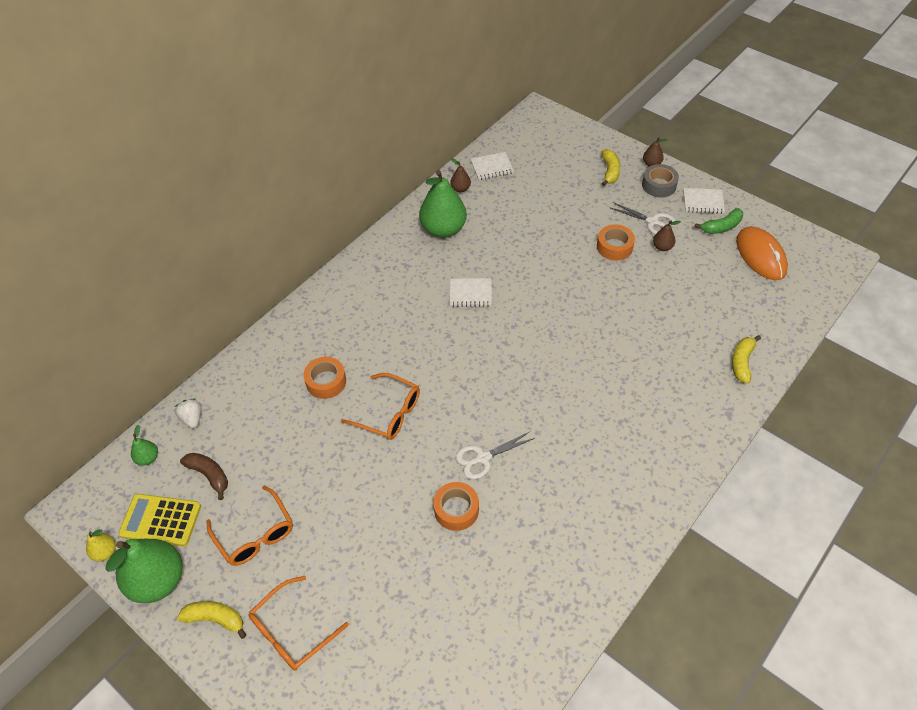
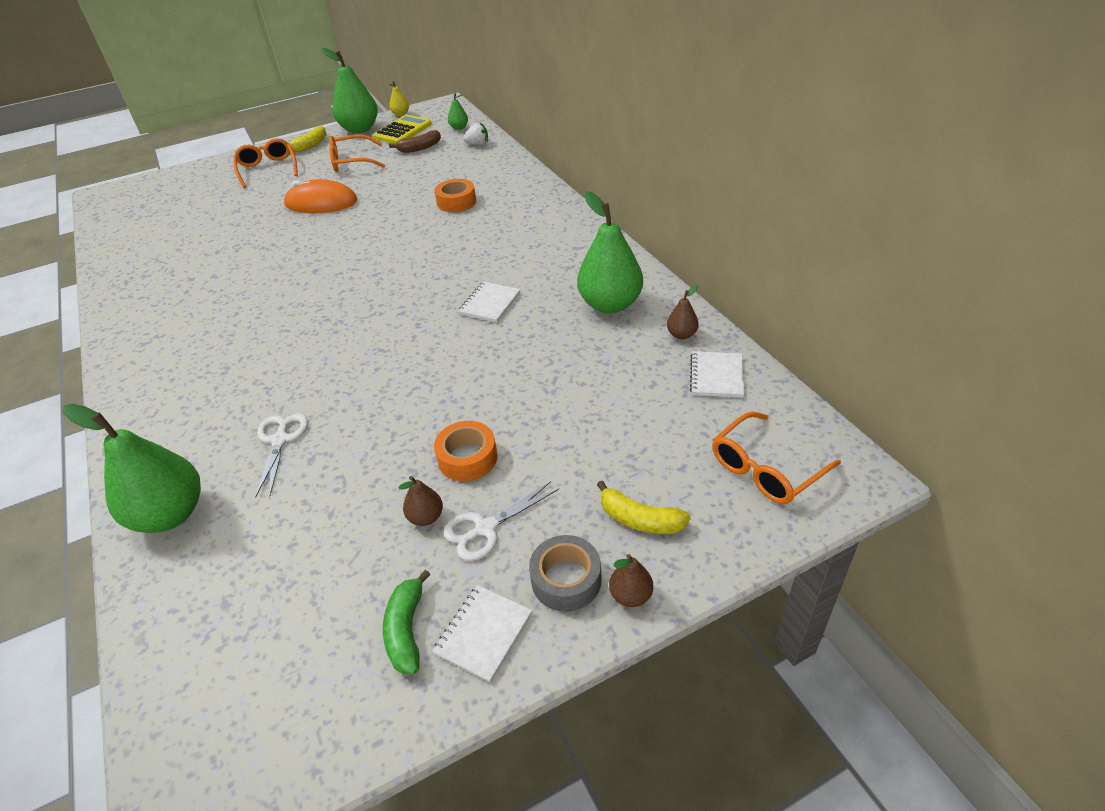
camera: 115 degrees right, 10 degrees down
(389, 413) = (391, 228): orange glasses -> orange glasses (766, 469)
(456, 509) = (265, 246): orange tape -> none
(483, 458) = (292, 269): white scissors -> white scissors (280, 440)
(742, 362) = (170, 514): yellow banana -> green pear
(760, 255) = (302, 657): orange mouse -> orange mouse (321, 203)

